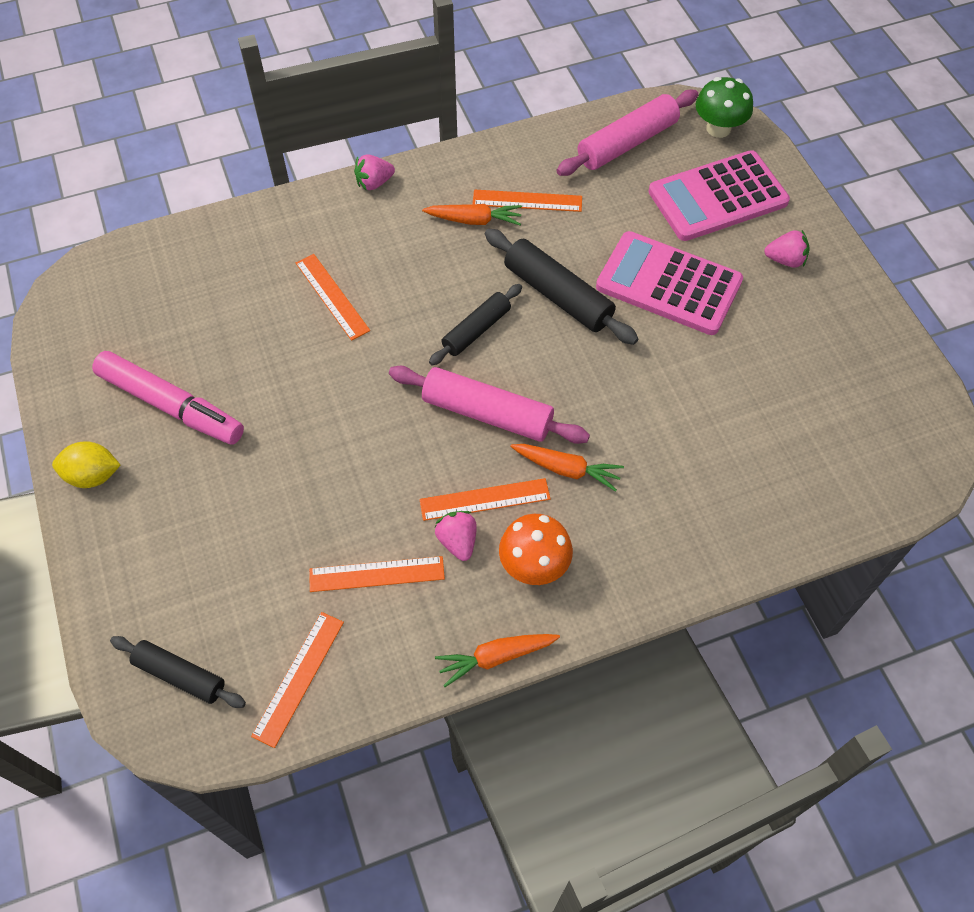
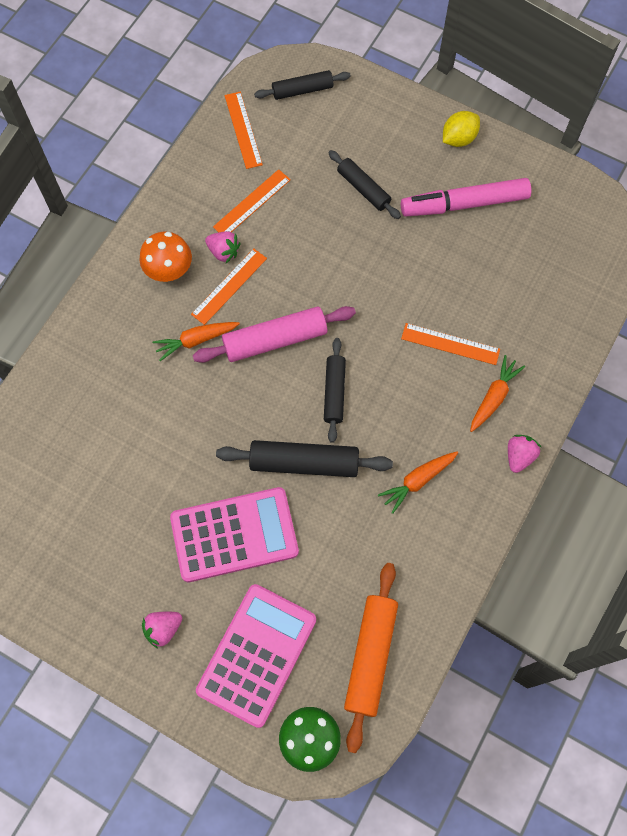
camera: 140 degrees right, 10 degrees up
(247, 497) = (363, 189): none -> black rolling pin
(496, 657) = (150, 209): orange carrot -> orange carrot (493, 397)
(527, 201) = (396, 530): orange ruler -> none
(627, 143) = (370, 656): pink rolling pin -> orange rolling pin

